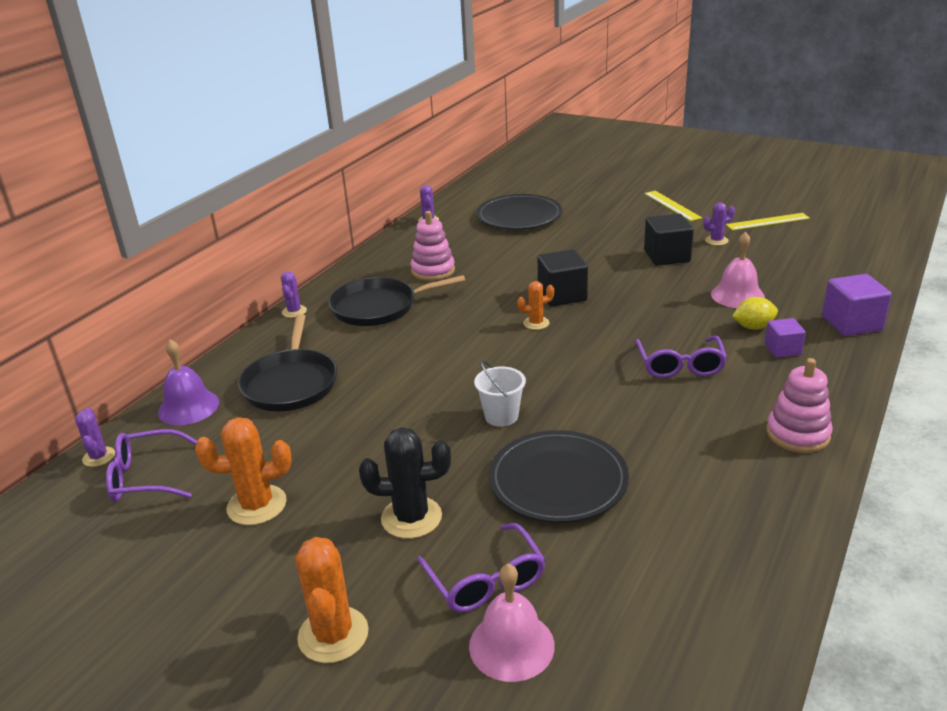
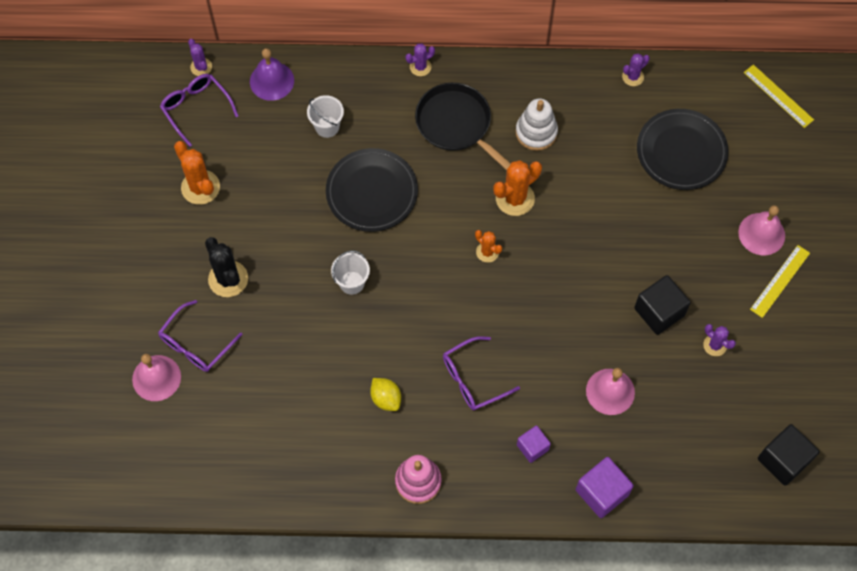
camera: 60 degrees right, 35 degrees up
(99, 457) = (201, 67): purple cactus -> purple cactus turned 75 degrees counterclockwise
(291, 383) = (327, 127): black pan -> white bucket
(333, 635) = (126, 288): orange cactus -> orange cactus (515, 198)
(433, 271) = (536, 132): pink stacking toy -> white stacking toy
(558, 481) = (299, 347): black plate -> black plate (372, 192)
(562, 295) = (543, 253): black cube -> black cube (783, 460)
(623, 203) = (761, 234): none -> pink bell
(753, 327) = (559, 417): yellow lemon -> yellow lemon (386, 398)
(768, 222) = (784, 381): yellow ruler -> yellow ruler (778, 96)

